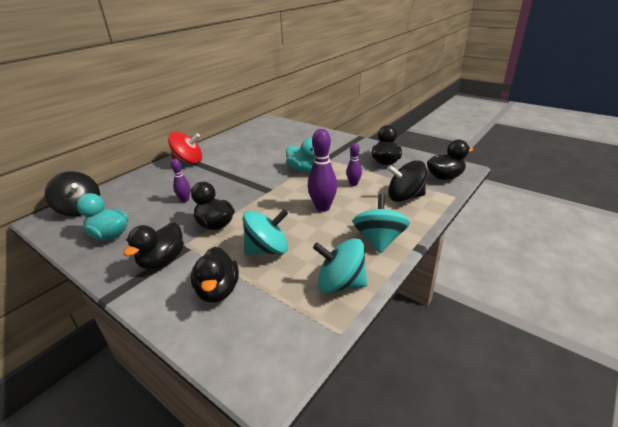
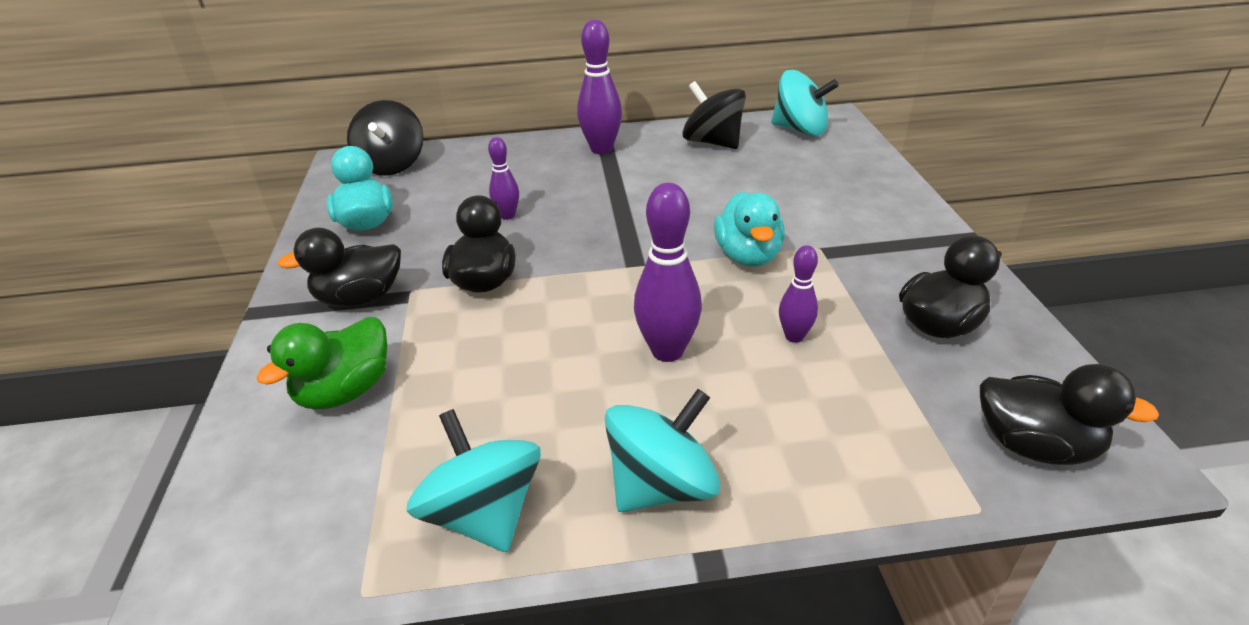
camera: 45 degrees right, 5 degrees up
(188, 161) = (601, 149): red spinning top -> purple bowling pin
(218, 291) = (345, 391): black duck -> green duck
(267, 250) = (484, 371): turquoise spinning top -> turquoise spinning top (800, 130)
(405, 197) = (855, 431): black spinning top -> black spinning top (712, 142)

